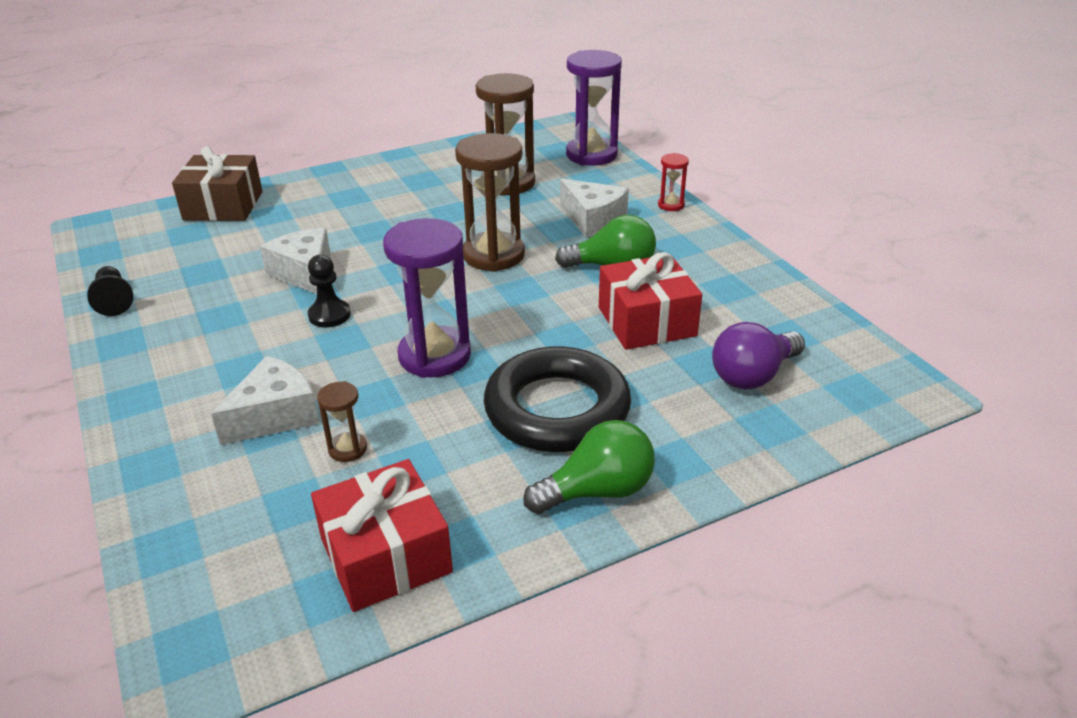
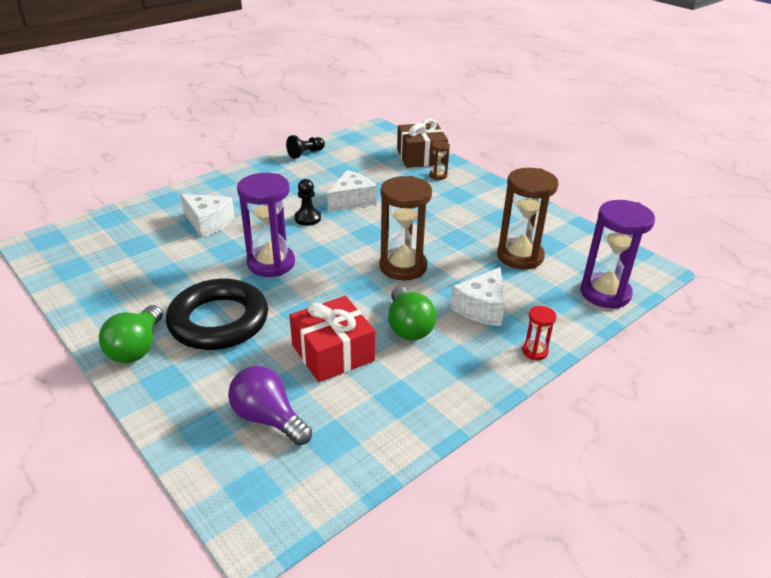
camera: 75 degrees right, 0 degrees up
(347, 449) = (179, 251): brown hourglass -> brown hourglass (438, 175)
(385, 555) = (94, 279): red gift -> none
(597, 491) = (136, 348): green light bulb -> green light bulb turned 45 degrees clockwise

